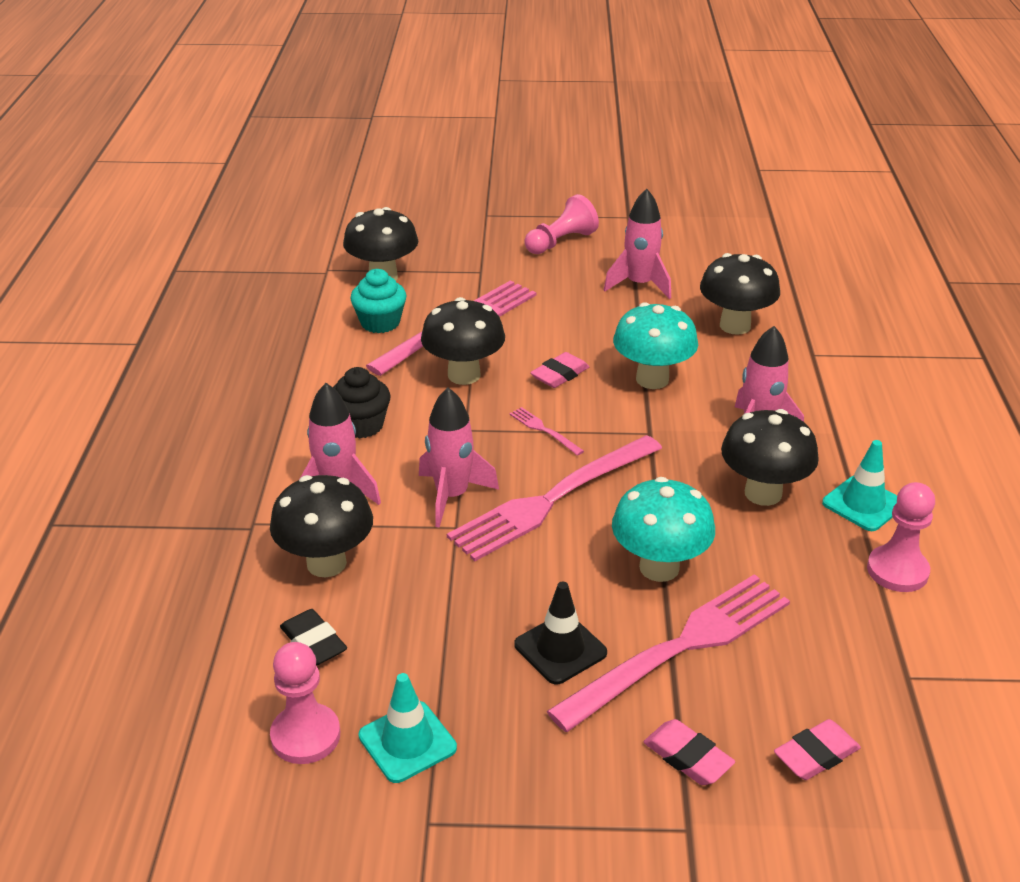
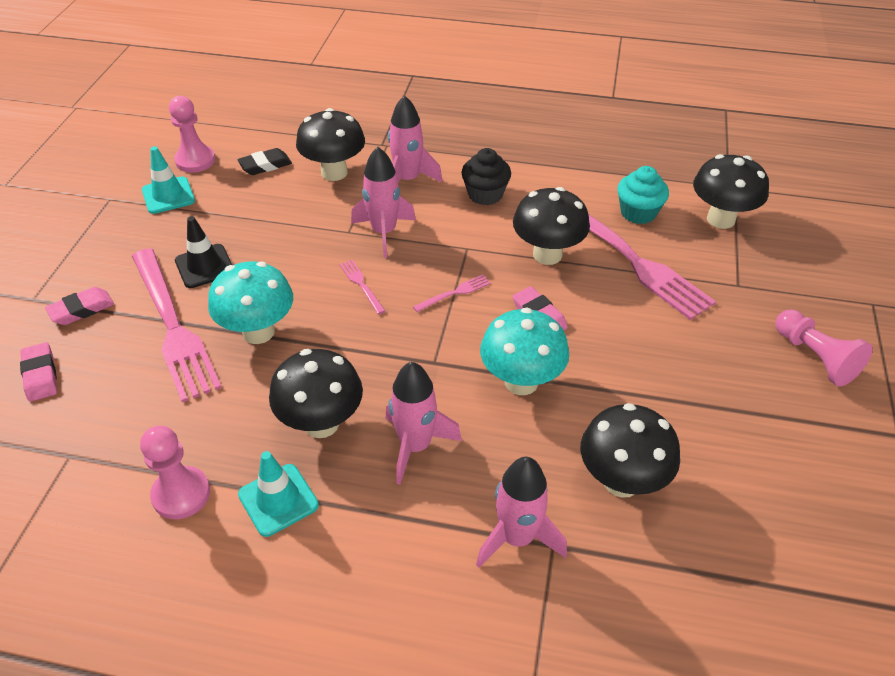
camera: 100 degrees right, 10 degrees up
(552, 499) = (361, 284): pink fork -> pink fork, size x0.40
(639, 285) = (716, 410): pink rocket -> pink rocket (517, 538)

